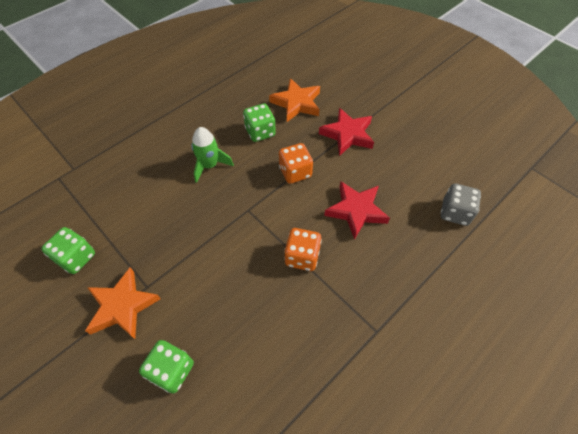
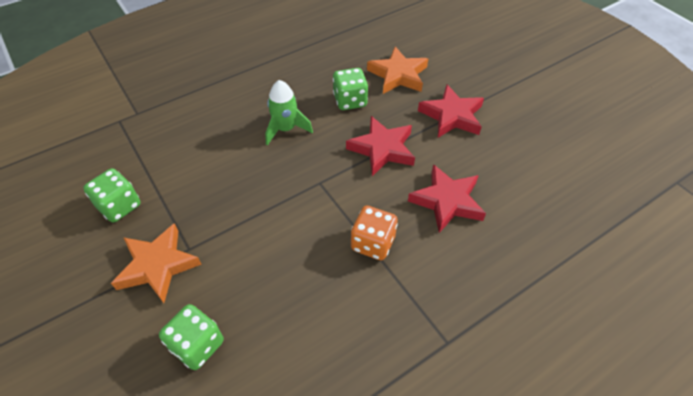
camera: 10 degrees right, 5 degrees down
(295, 172) = (382, 149): orange dice -> red star
(455, 213) = (569, 220): grey dice -> none

